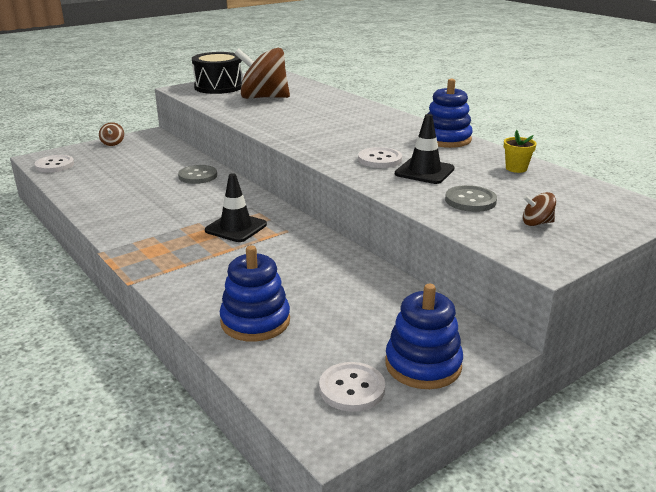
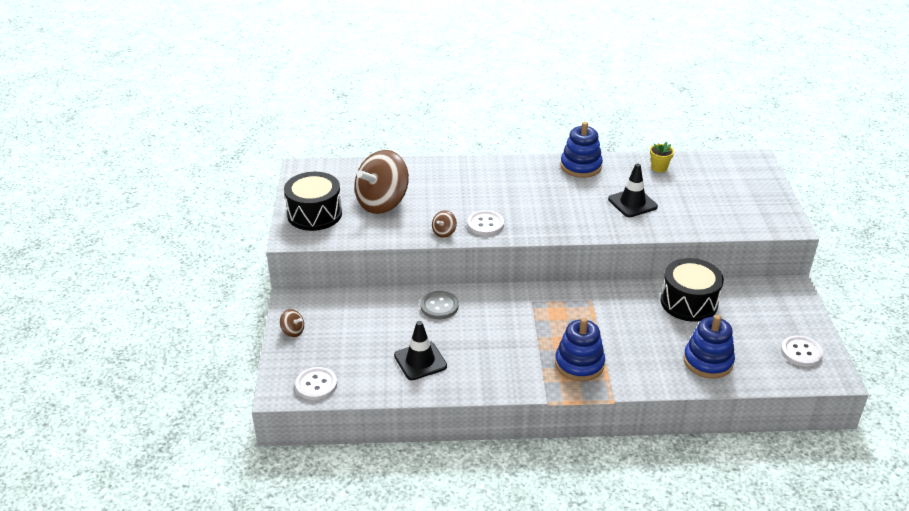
camera: 55 degrees left, 10 degrees up
(236, 228) = (564, 322): black traffic cone -> black traffic cone (420, 361)
(354, 282) = (689, 302): none -> black drum
(380, 159) = (593, 210): white button -> white button (485, 224)
(423, 365) = (795, 318): blue stacking toy -> blue stacking toy (579, 364)
(470, 201) = (694, 209): grey button -> none
(537, 223) = (743, 203): brown spinning top -> brown spinning top (444, 232)

